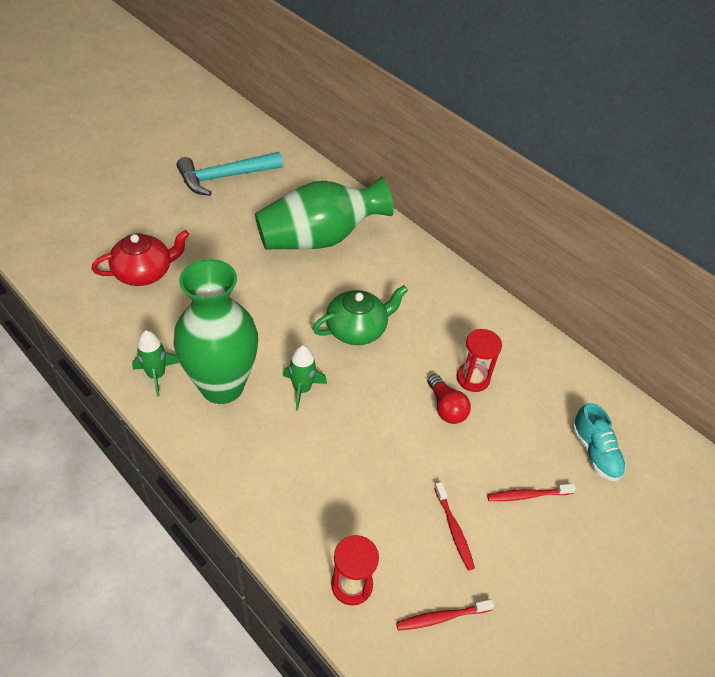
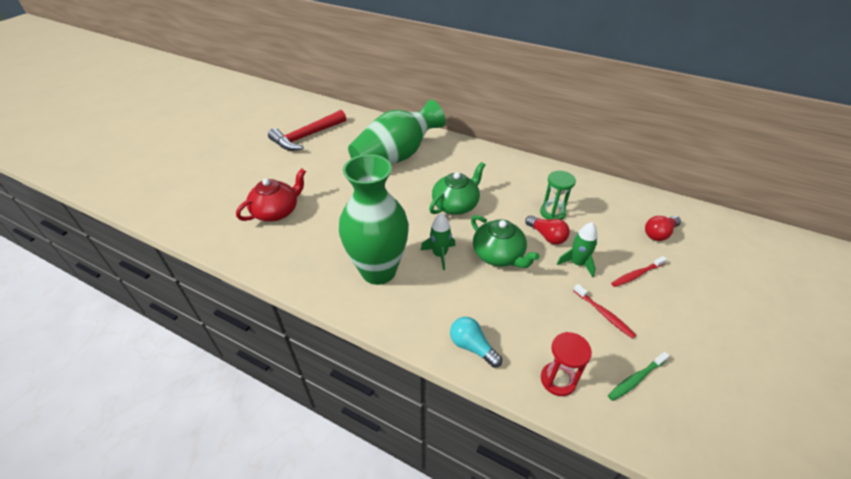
camera: 15 degrees left, 5 degrees down
(156, 375) = (323, 279): green rocket -> green rocket (577, 263)
(224, 177) = (306, 136): turquoise hammer -> red hammer
(278, 513) = (472, 347): none -> turquoise light bulb
(372, 413) = (498, 255): none -> green teapot
(441, 617) = (636, 379): red toothbrush -> green toothbrush
(473, 378) = (552, 213): red hourglass -> green hourglass
(594, 452) = (659, 234): turquoise shoe -> red light bulb

